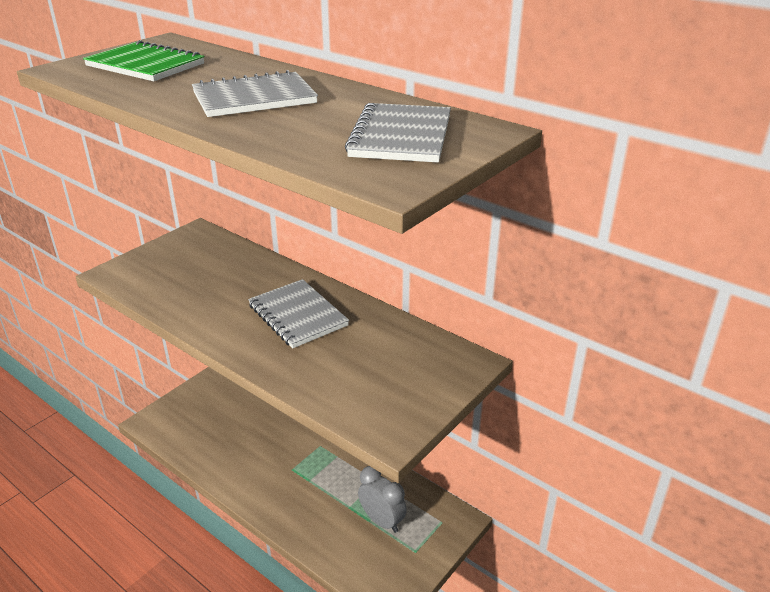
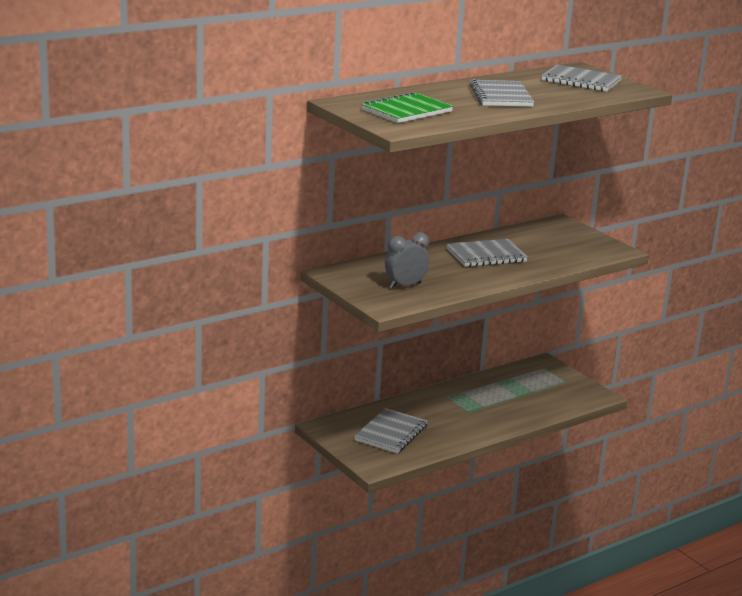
camera: 75 degrees left, 10 degrees down
(221, 419) = (391, 433): none -> grey notebook
(382, 521) = (535, 387): grey clock -> grey clock (405, 285)

